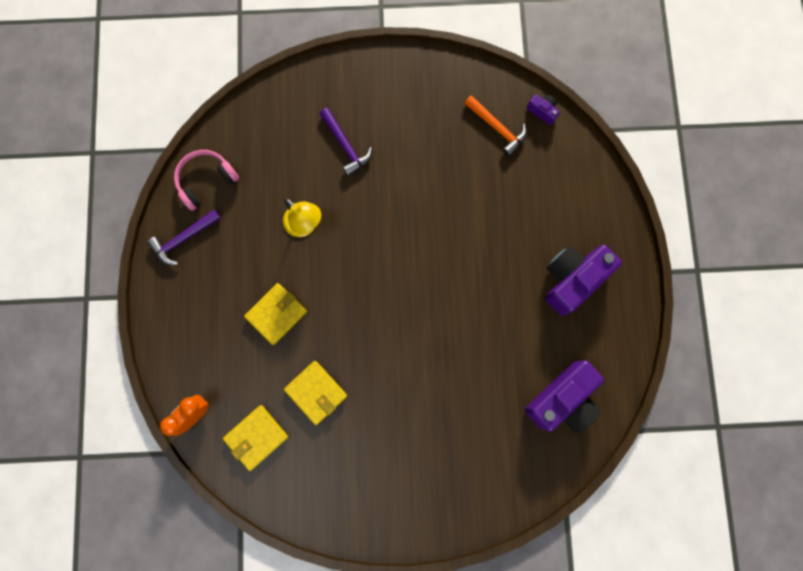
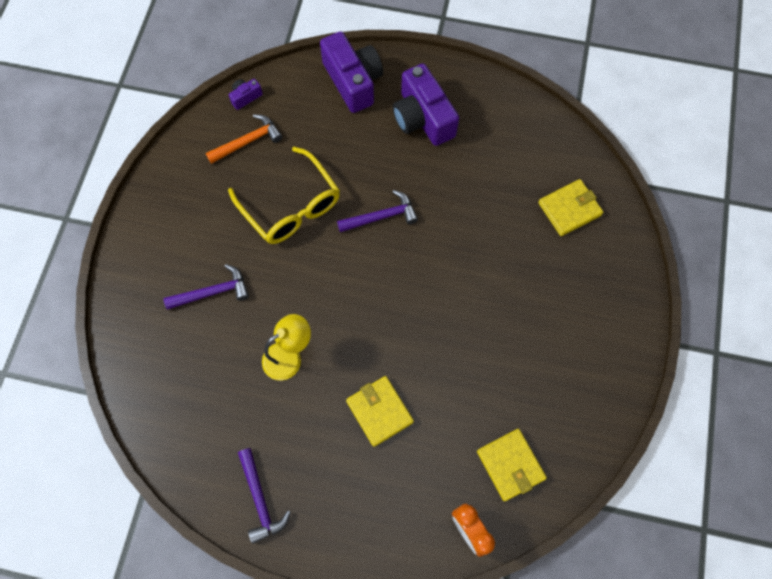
camera: 75 degrees left, 10 degrees down
(206, 181) = (198, 457): pink headphones -> none
(316, 392) = (476, 388): yellow wallet -> yellow wallet (569, 209)
(444, 185) = (291, 206): none -> yellow glasses
(457, 268) = (382, 216): none -> purple hammer
(562, 399) = (536, 158): purple camera -> purple camera (353, 81)

